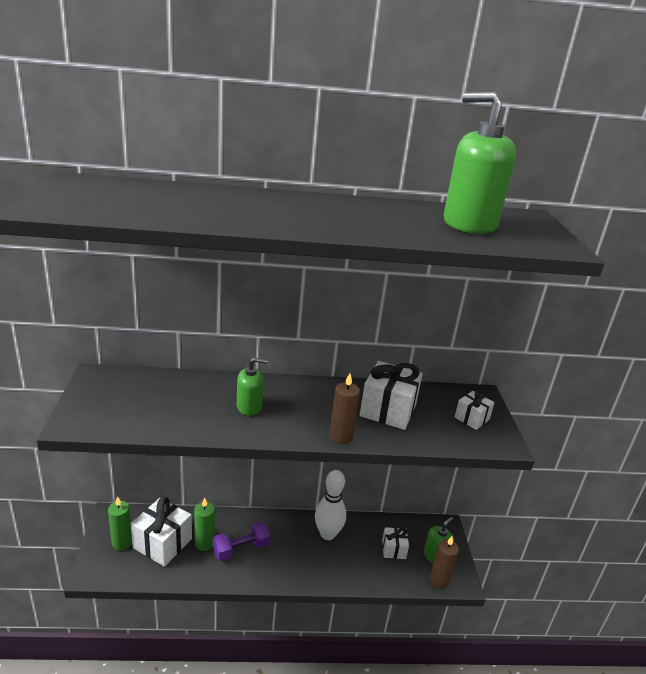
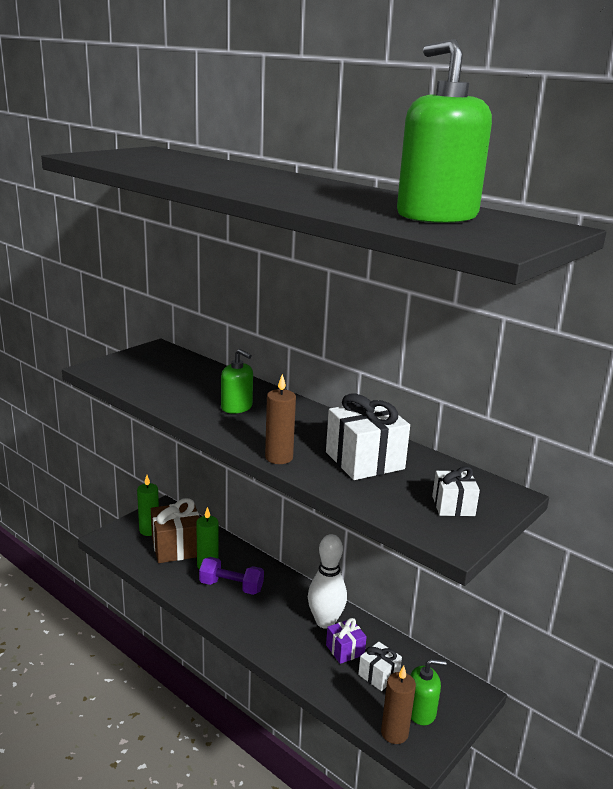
camera: 45 degrees right, 5 degrees down
(162, 543) = (176, 547): white gift -> brown gift
(359, 546) = (345, 650): none -> purple gift

